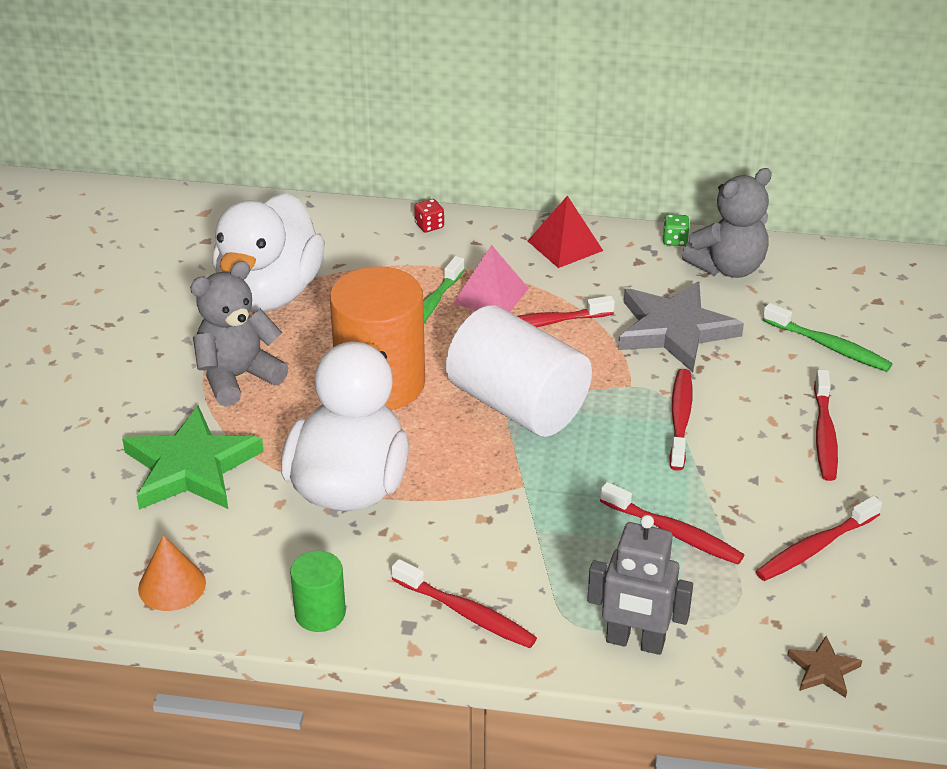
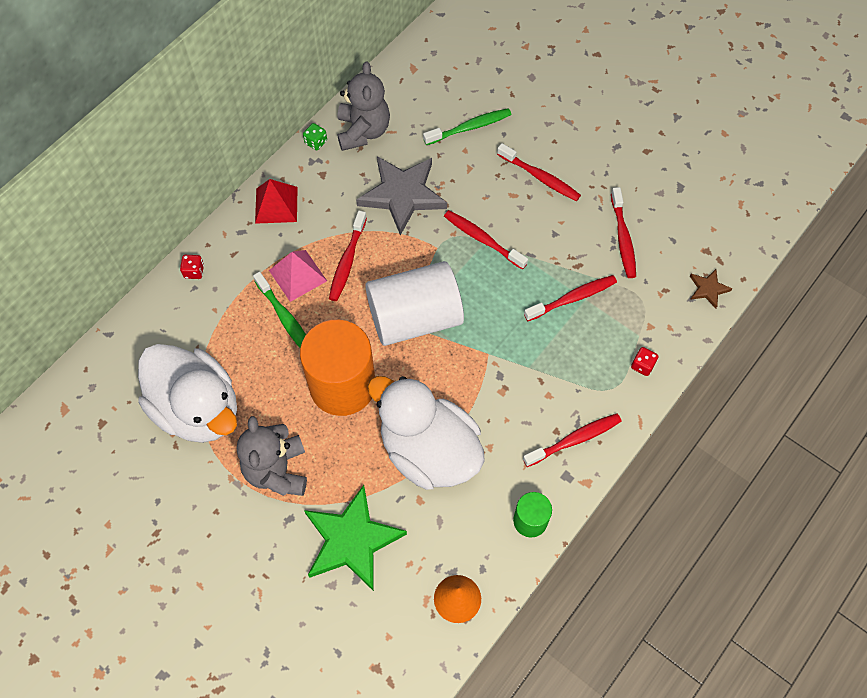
camera: 60 degrees left, 25 degrees up
(635, 642) = (642, 365): grey robot -> red dice

